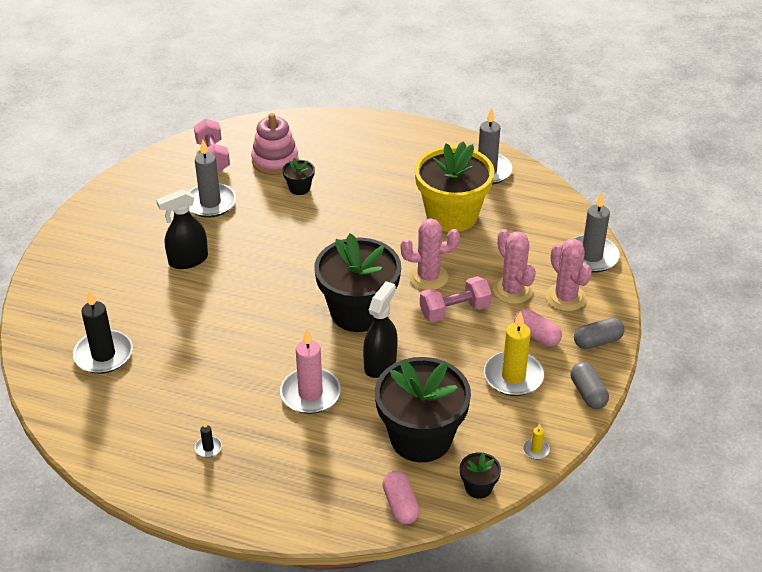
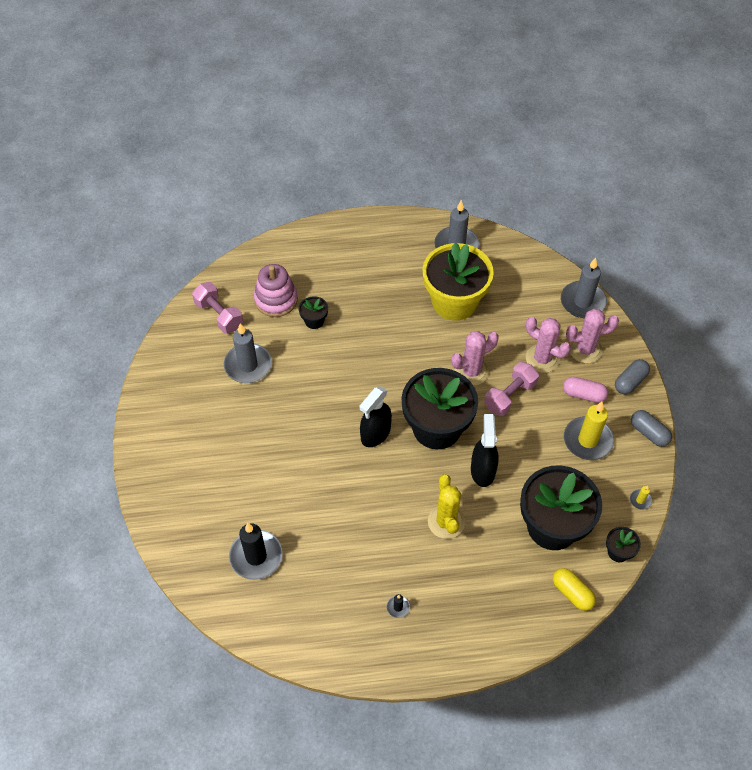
camera: 25 degrees left, 15 degrees up
(188, 260) = (266, 432): black spray bottle -> black spray bottle (375, 434)
(310, 394) = (446, 522): pink candle -> yellow cactus
(400, 505) = (572, 593): pink capsule -> yellow capsule
(565, 297) = (585, 349): pink cactus -> pink cactus turned 45 degrees counterclockwise

